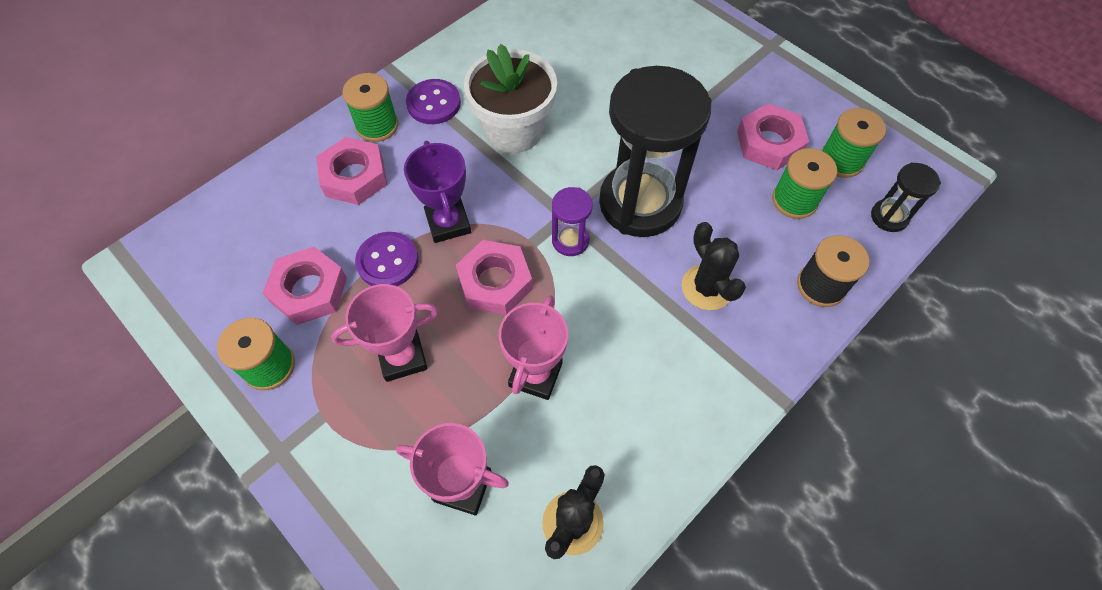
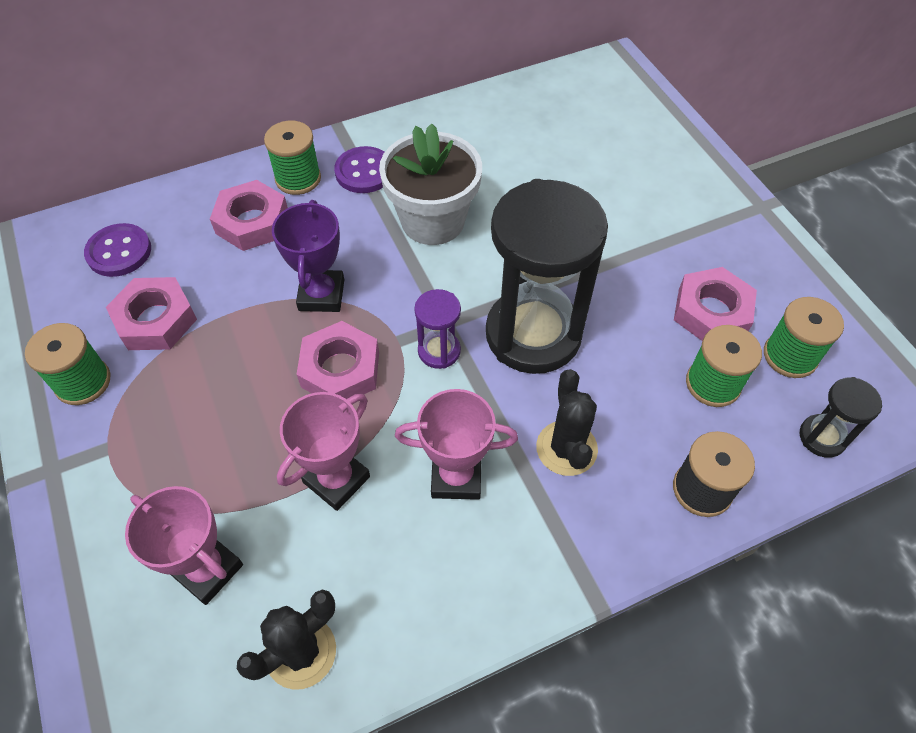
camera: 20 degrees right, 5 degrees down
(387, 261) = (244, 315): purple button -> purple button (119, 252)
(402, 357) = (211, 415): pink trophy -> pink trophy (456, 476)

